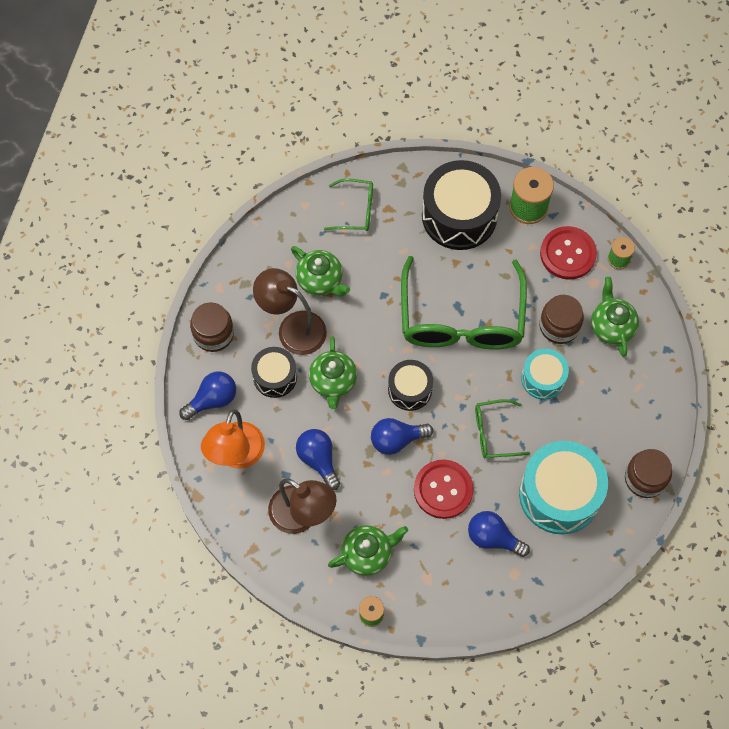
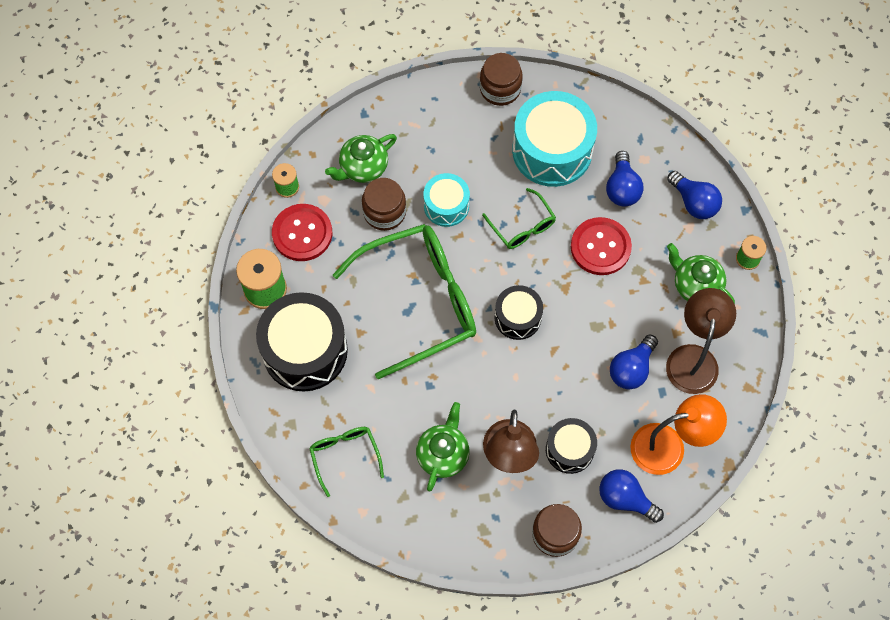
camera: 115 degrees left, 0 degrees up
(333, 381) = (546, 391): green teapot -> none
(396, 440) = (574, 307): blue light bulb -> blue light bulb (694, 202)

